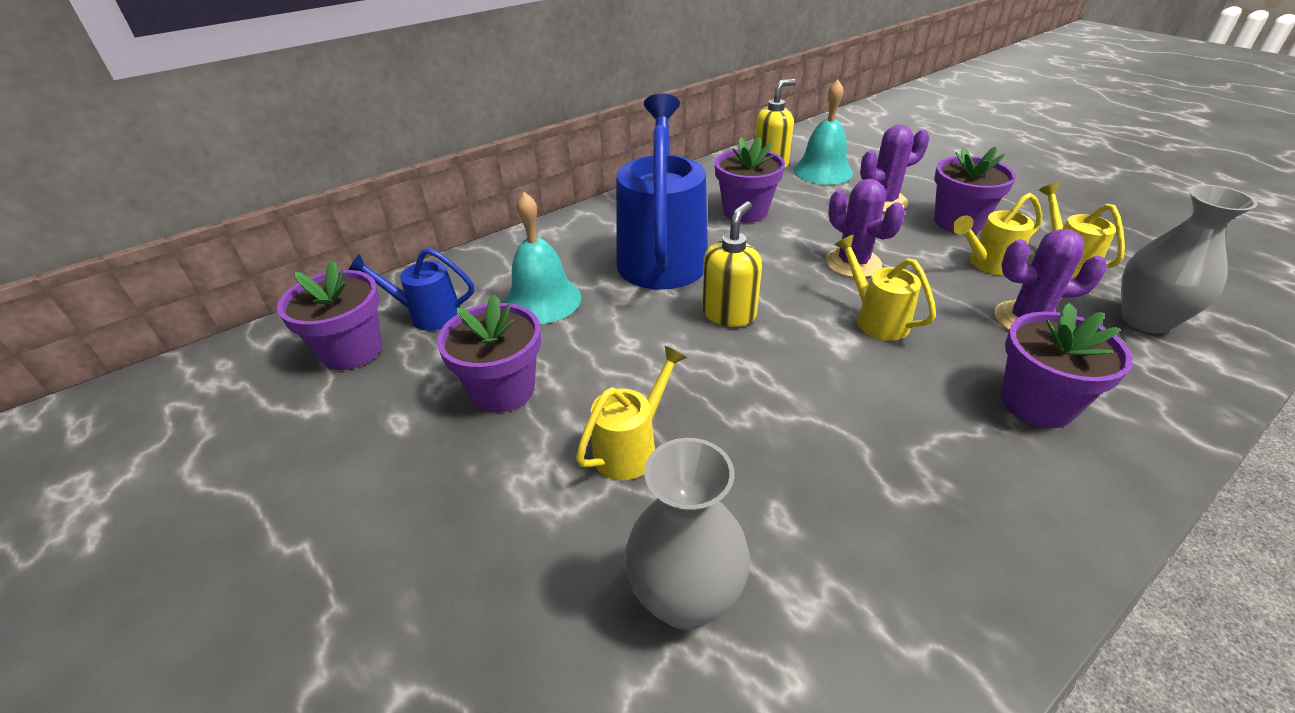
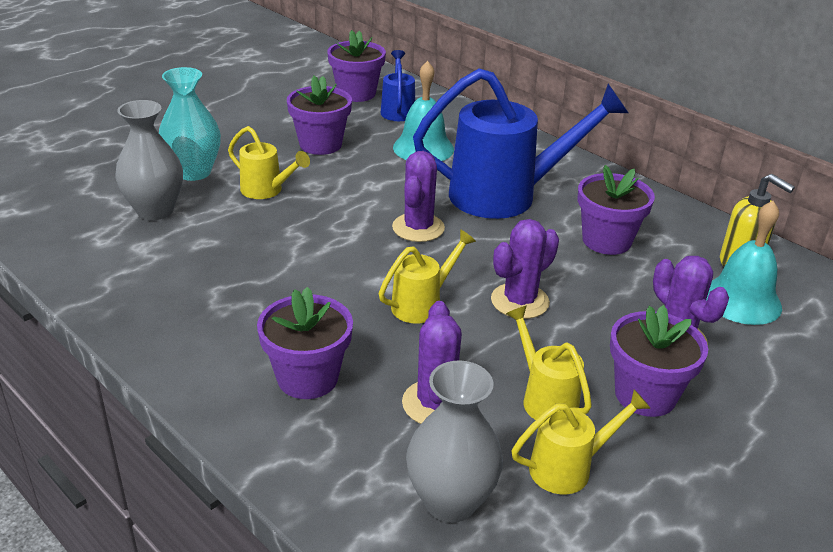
camera: 80 degrees right, 5 degrees down
(556, 548) = (194, 172): none -> turquoise vase
(729, 314) = (418, 228): yellow soap dispenser -> purple cactus

